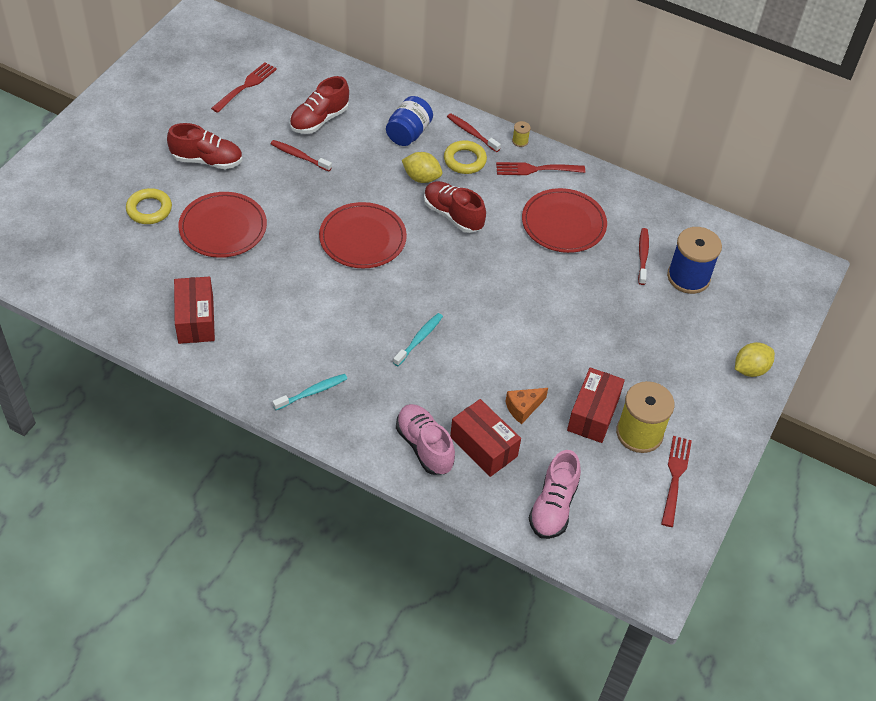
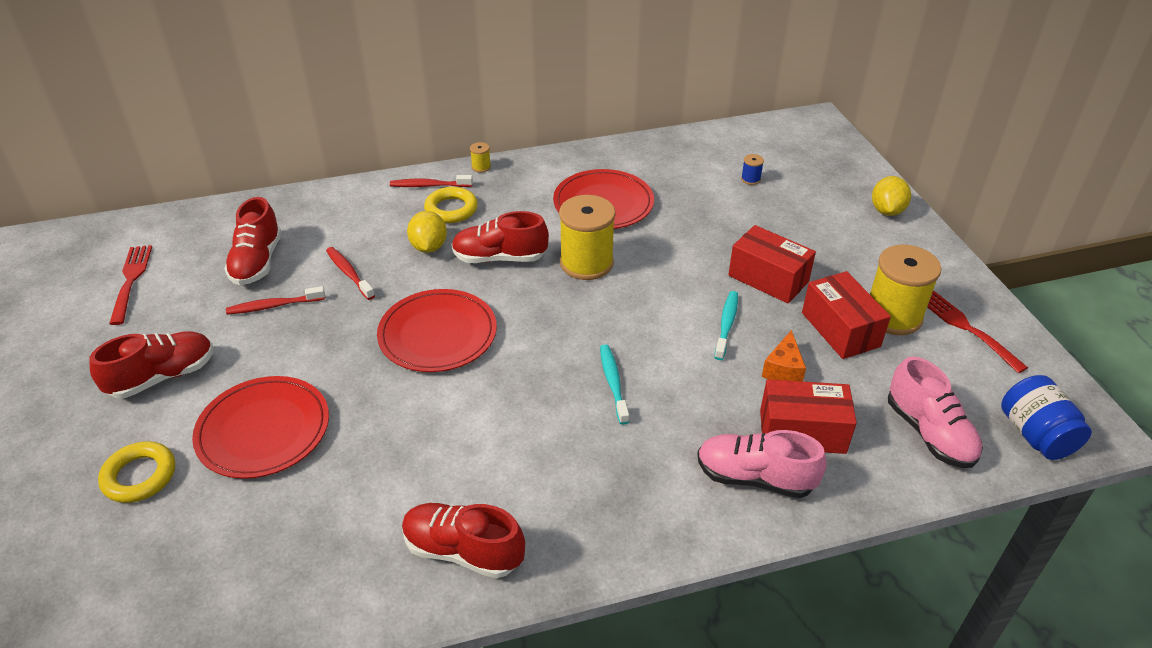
camera: 40 degrees left, 10 degrees down
(196, 320) = (345, 553): red box -> red box (768, 278)
(245, 362) = (463, 551): none -> red shoe
(312, 392) = (578, 520): turquoise toothbrush -> turquoise toothbrush (726, 324)
(408, 133) = (368, 220): blue jar -> blue jar (1035, 435)
(421, 178) = (429, 247): yellow lemon -> yellow lemon turned 75 degrees counterclockwise
(499, 256) = (586, 263): none -> yellow spool
(537, 169) = (524, 178): red fork -> none
(643, 256) = (697, 186): red toothbrush -> red toothbrush (349, 273)
(688, 277) = (750, 179): blue spool -> blue spool, size x0.41

